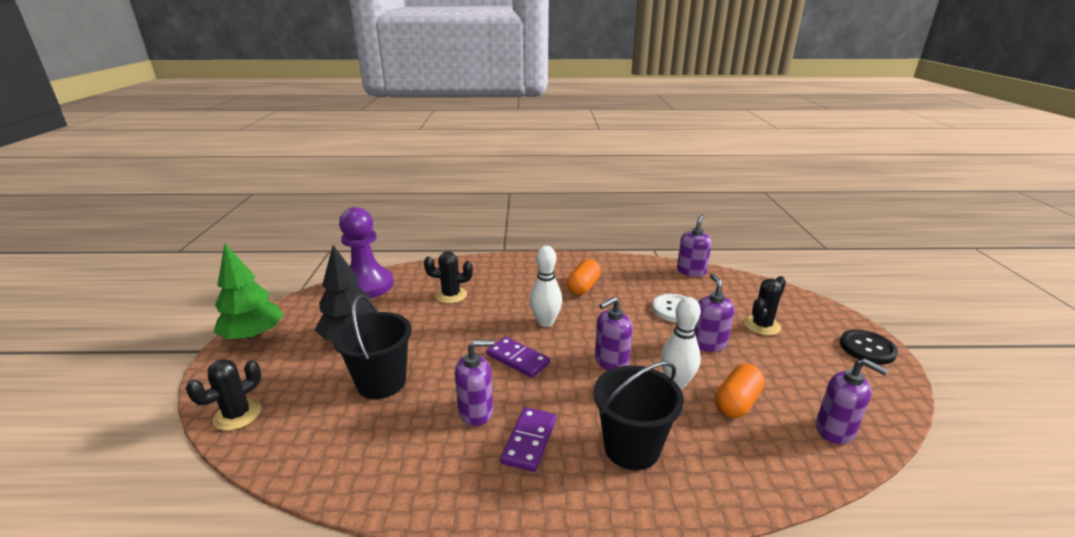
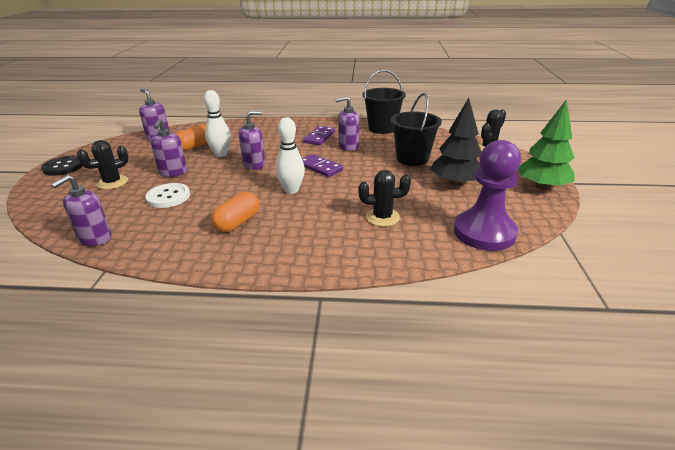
camera: 175 degrees left, 5 degrees up
(631, 447) = (268, 134): black bucket -> black bucket (382, 128)

